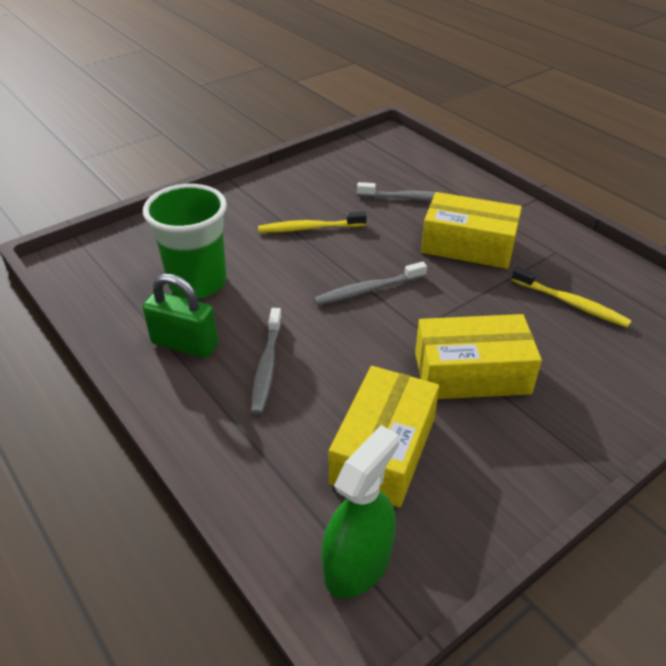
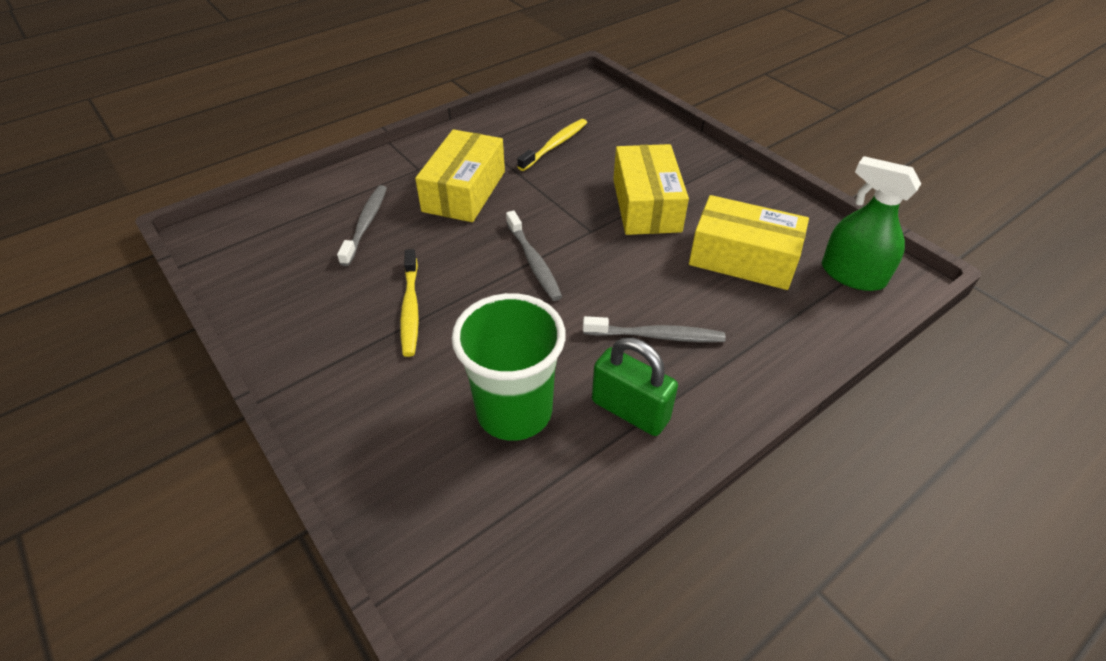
camera: 90 degrees left, 5 degrees up
(185, 344) = (630, 410): green padlock -> green padlock turned 75 degrees counterclockwise

